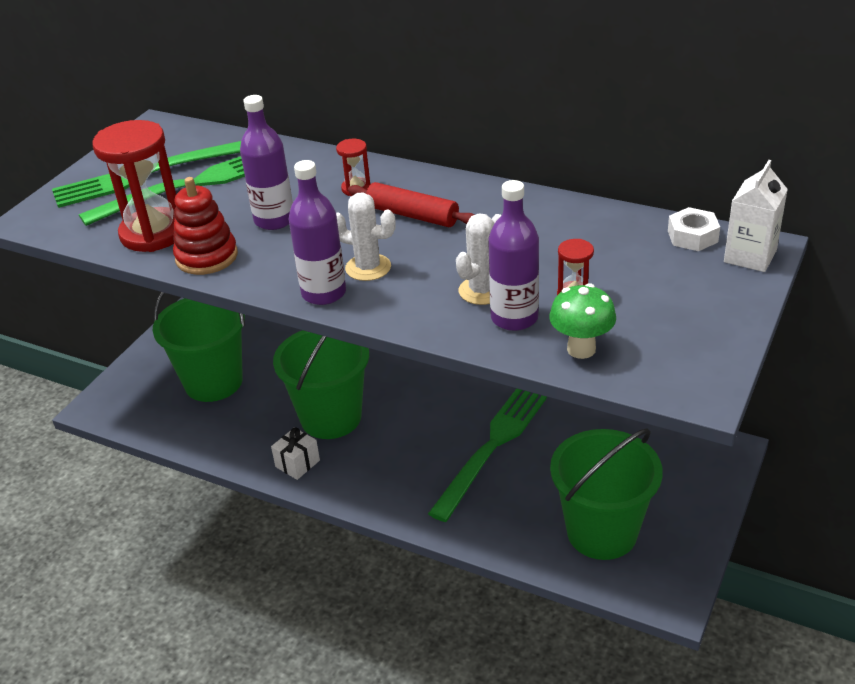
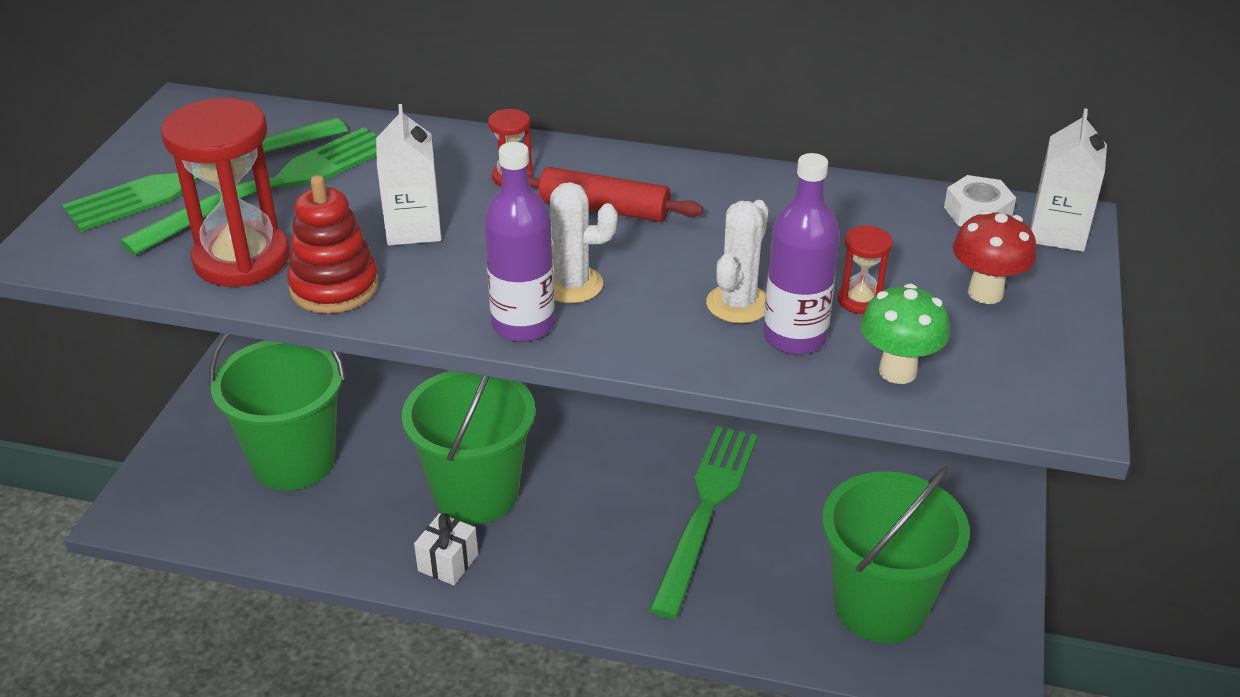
camera: 15 degrees left, 0 degrees up
(274, 220) = (413, 228): purple bottle -> white carton
(673, 297) = (985, 293): none -> red mushroom

